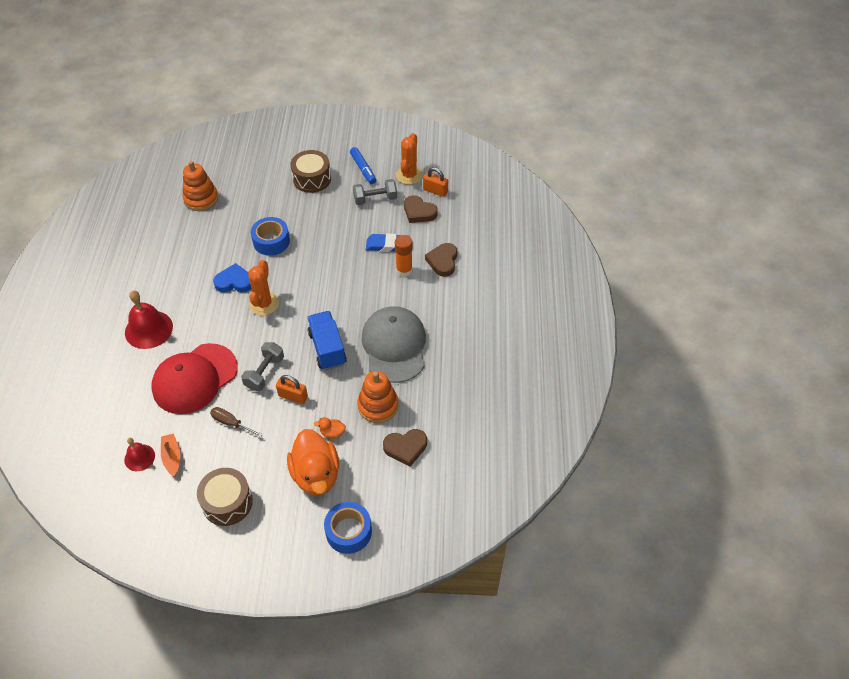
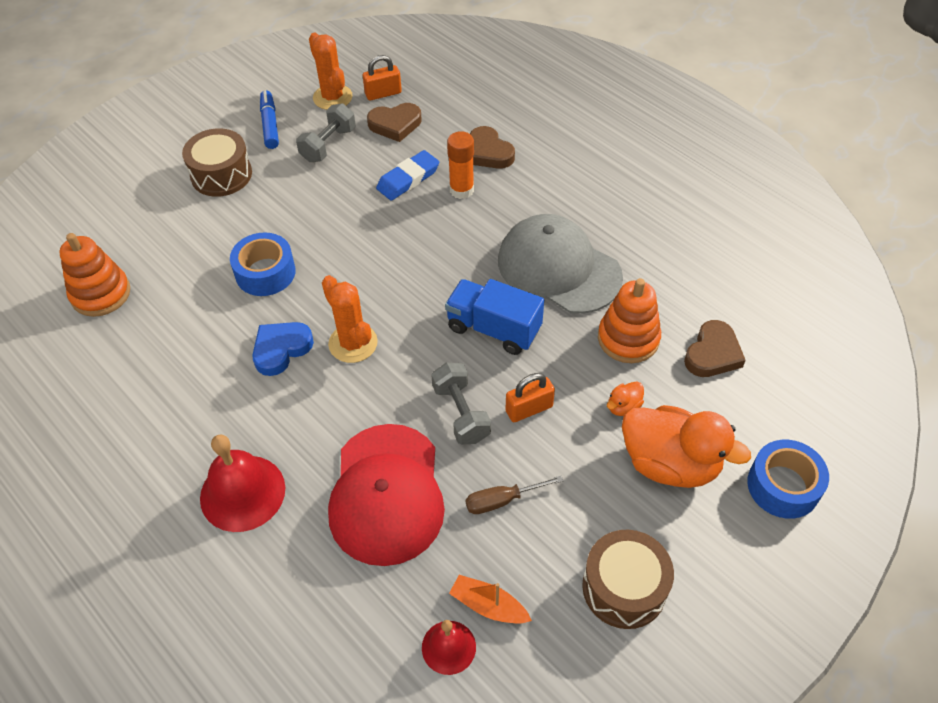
camera: 45 degrees left, 0 degrees up
(363, 169) = (270, 125): blue marker -> blue marker turned 120 degrees counterclockwise

